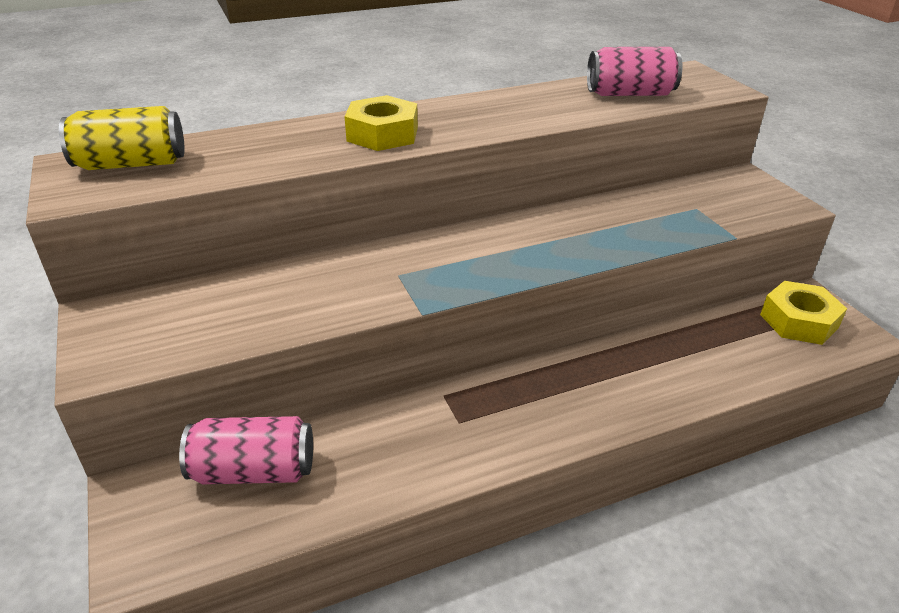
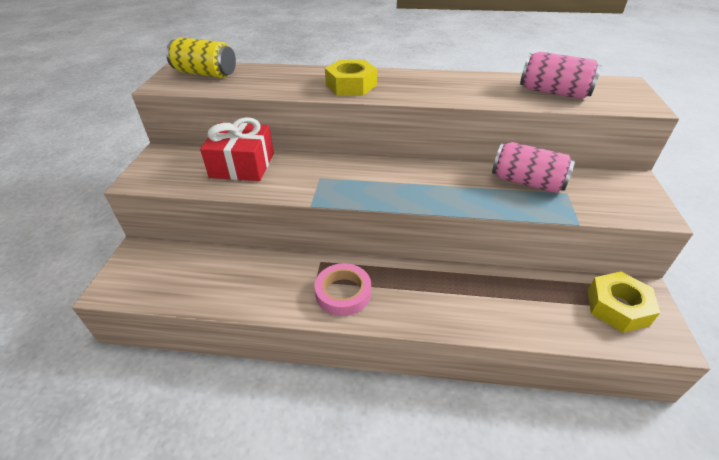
camera: 30 degrees right, 5 degrees up
(254, 471) = (193, 264): pink can -> pink can (527, 182)
(265, 291) = (242, 165): none -> red gift
(507, 422) = (343, 293): none -> pink tape

